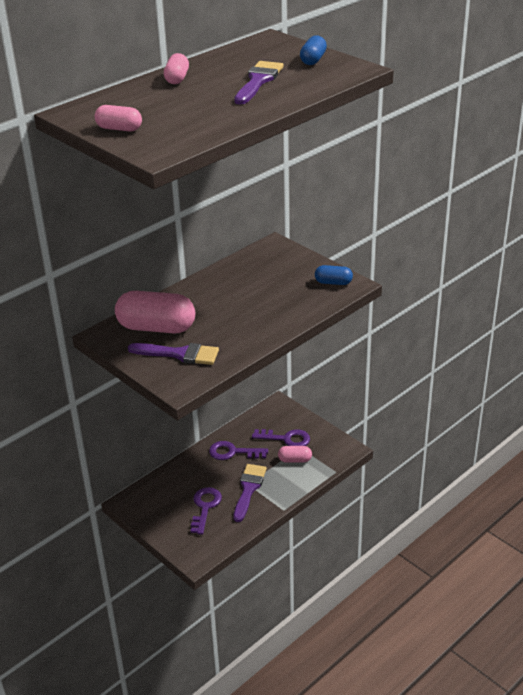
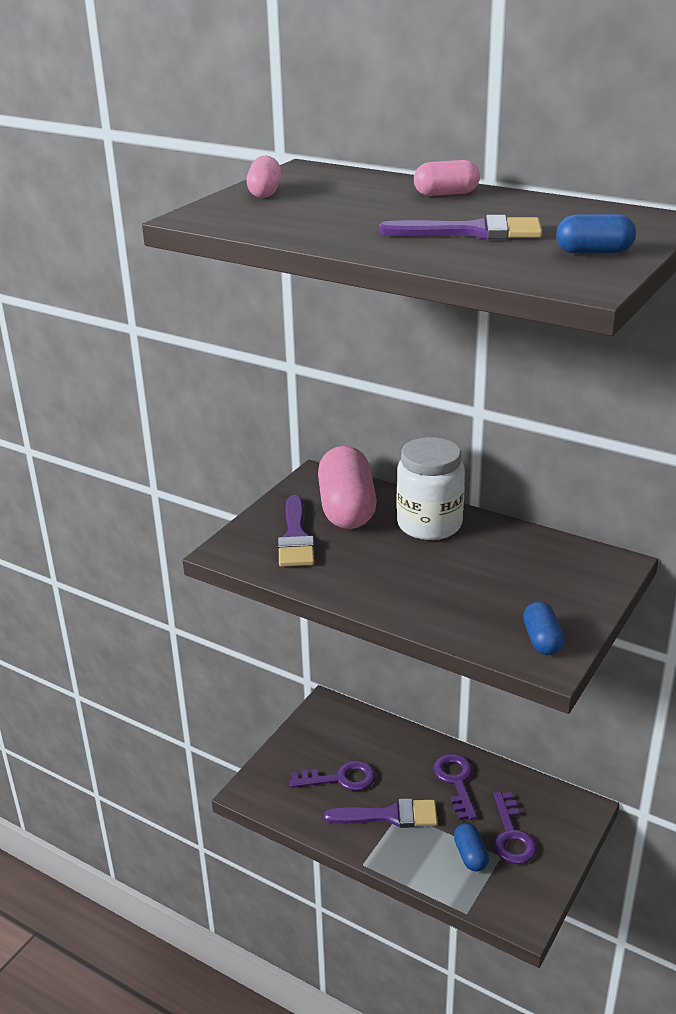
camera: 75 degrees right, 5 degrees down
(196, 298) = (429, 524): none -> white jar
(295, 460) = (470, 855): pink capsule -> blue capsule

